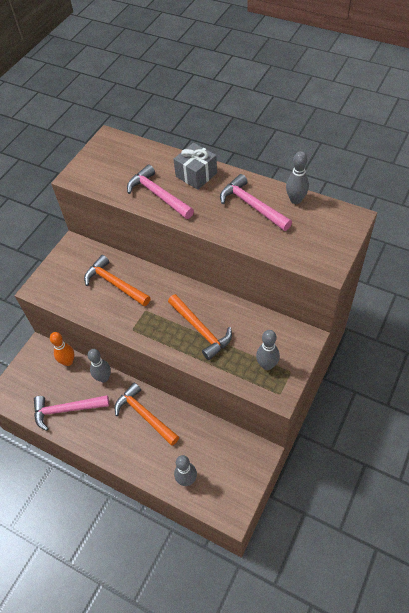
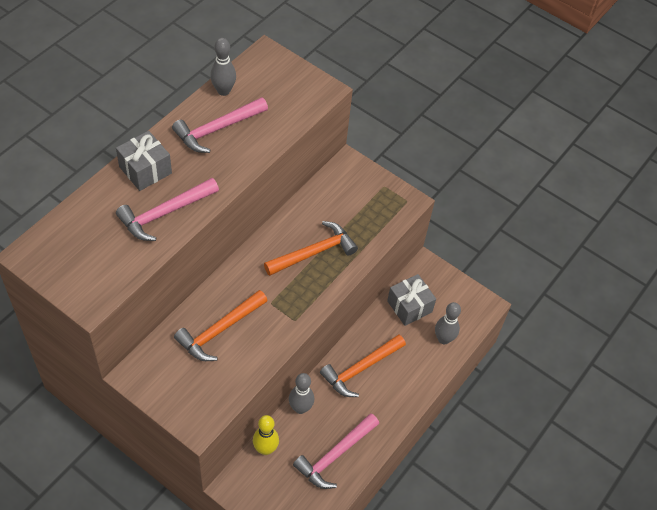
camera: 90 degrees left, 0 degrees up
(67, 410) = (335, 455): pink hammer -> pink hammer turned 45 degrees clockwise
(68, 361) = (265, 449): orange bowling pin -> yellow bowling pin
(214, 445) = (409, 306): none -> grey gift
(267, 365) = (372, 203): grey bowling pin -> none

